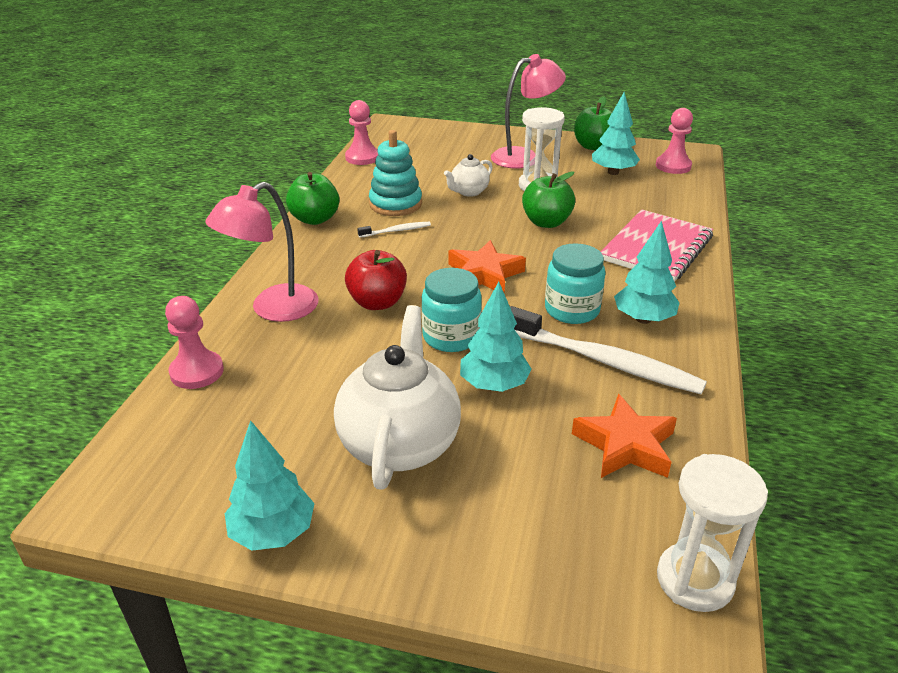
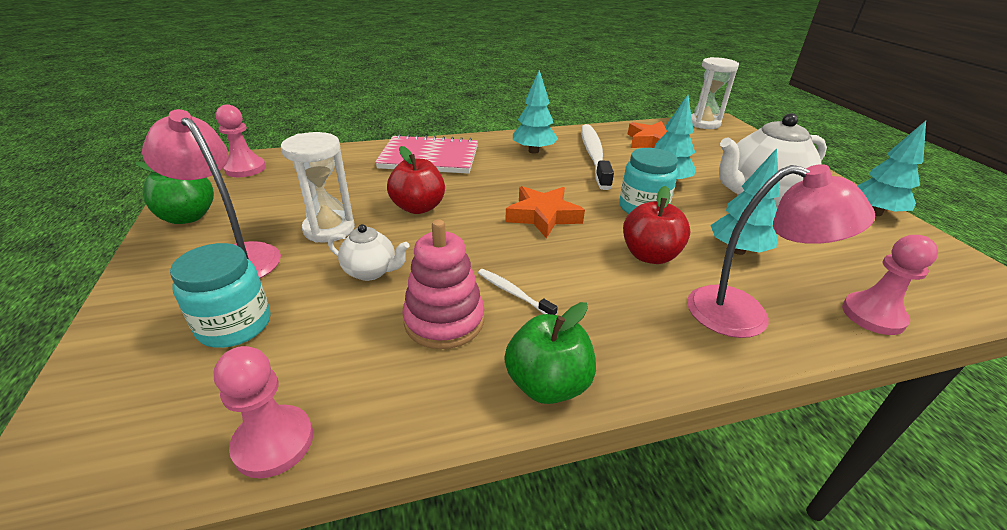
camera: 120 degrees left, 0 degrees up
(395, 204) = (444, 321): turquoise stacking toy -> pink stacking toy
(546, 222) = (418, 207): green apple -> red apple
(572, 310) = (551, 173): turquoise jar -> turquoise jar (234, 325)
(613, 172) = (272, 194): turquoise tree -> turquoise tree (737, 250)

